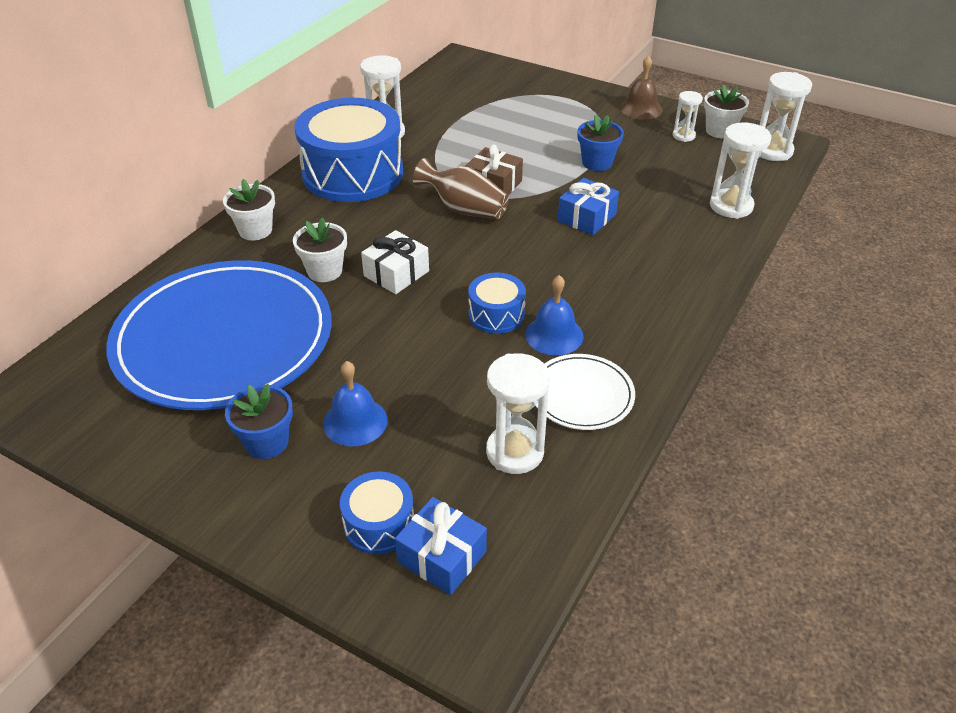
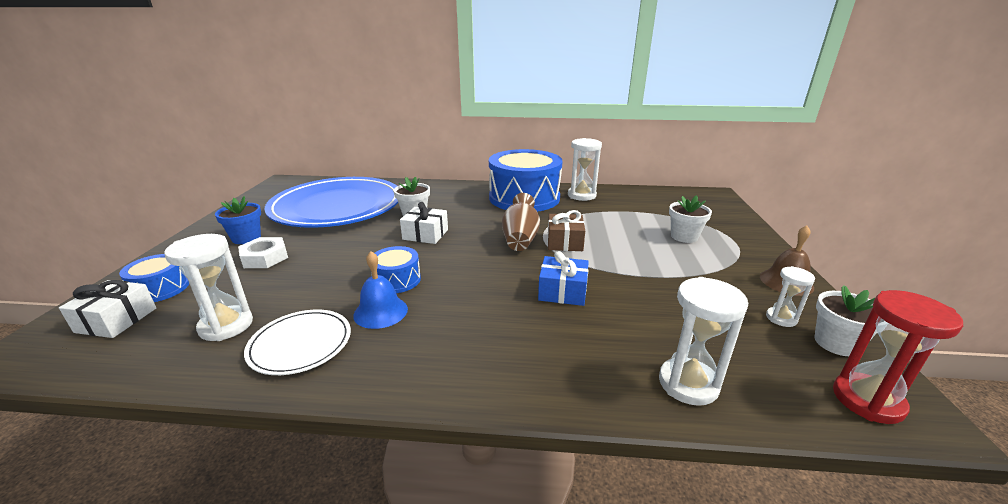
camera: 65 degrees right, 15 degrees down
(255, 230) = (441, 190): white flower pot -> white flower pot (684, 237)
(355, 421) = (265, 258): blue bell -> white nut
(442, 556) = (116, 320): blue gift -> white gift
(597, 163) = (655, 278): blue flower pot -> none
(772, 151) = (867, 400): white hourglass -> red hourglass

